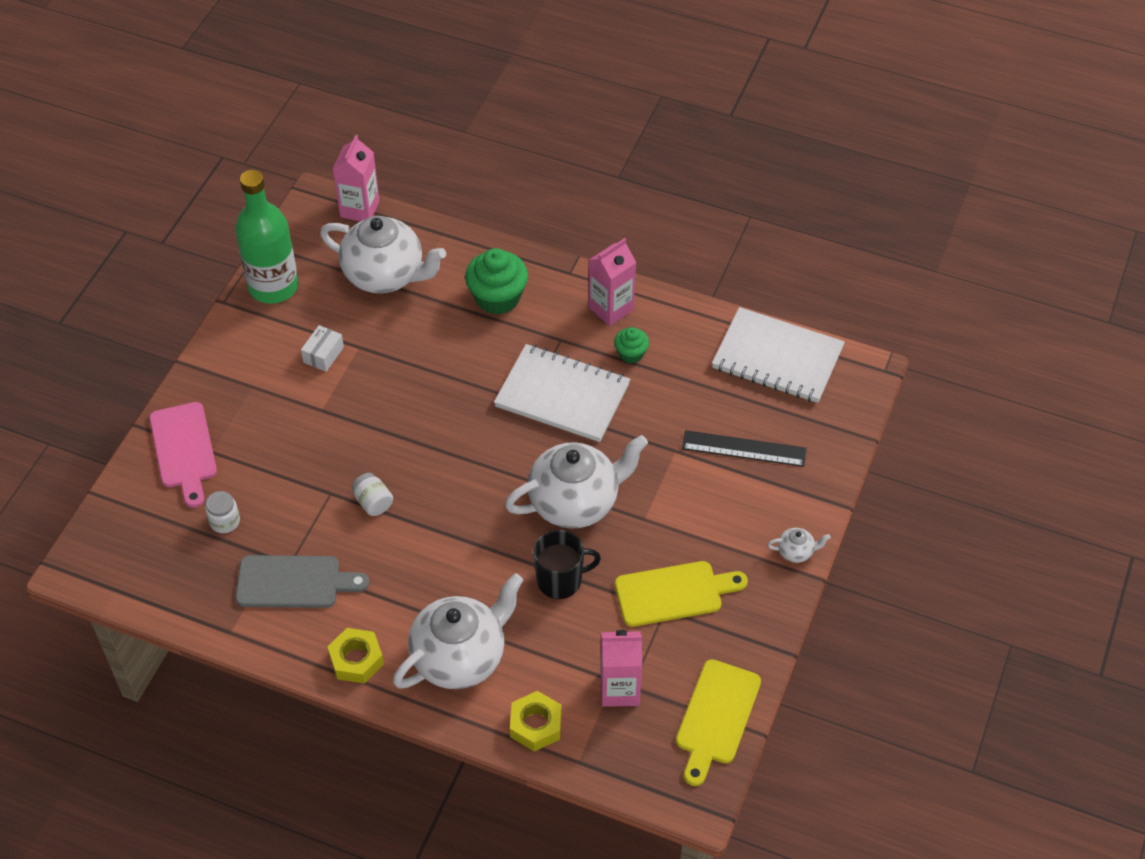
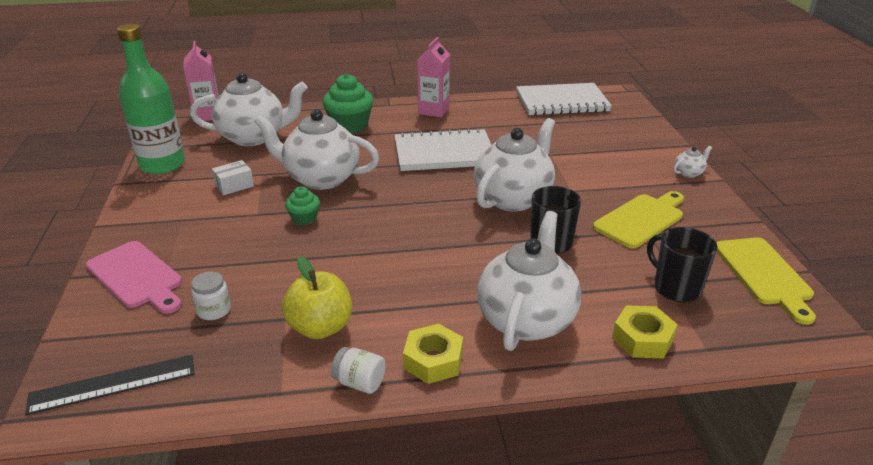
camera: 30 degrees left, 20 degrees down
(294, 582) = (320, 327): grey cutting board -> yellow apple
(323, 355) = (234, 185): white box -> white box turned 60 degrees clockwise
(373, 502) = (350, 251): white jar -> white jar (360, 383)
(410, 381) = (320, 178): none -> white teapot
(619, 689) = (676, 287): pink carton -> black mug
(631, 354) = (469, 124): green cupcake -> green cupcake (304, 218)
(744, 449) = (593, 141): black ruler -> black ruler (113, 384)

